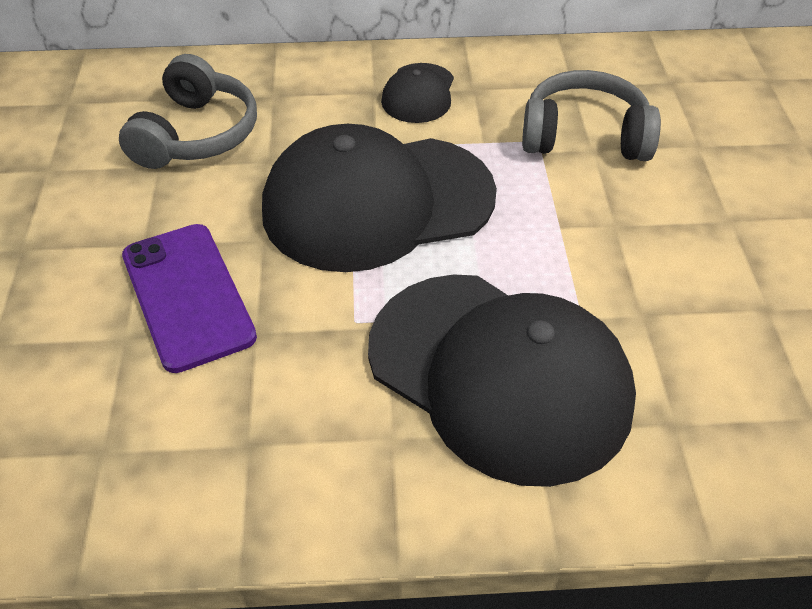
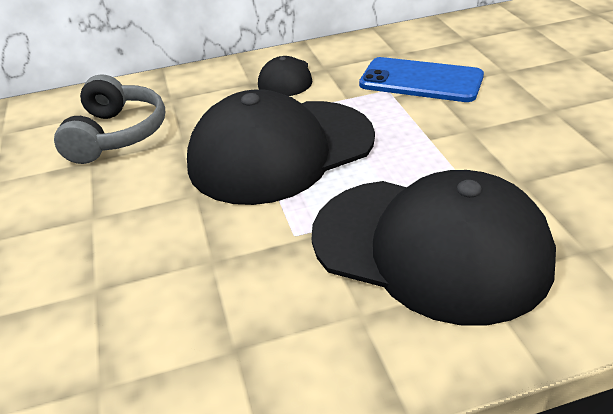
camera: 10 degrees left, 10 degrees down
(187, 296) = (143, 246): purple phone -> none
(584, 136) = (421, 81): grey headphones -> blue phone

